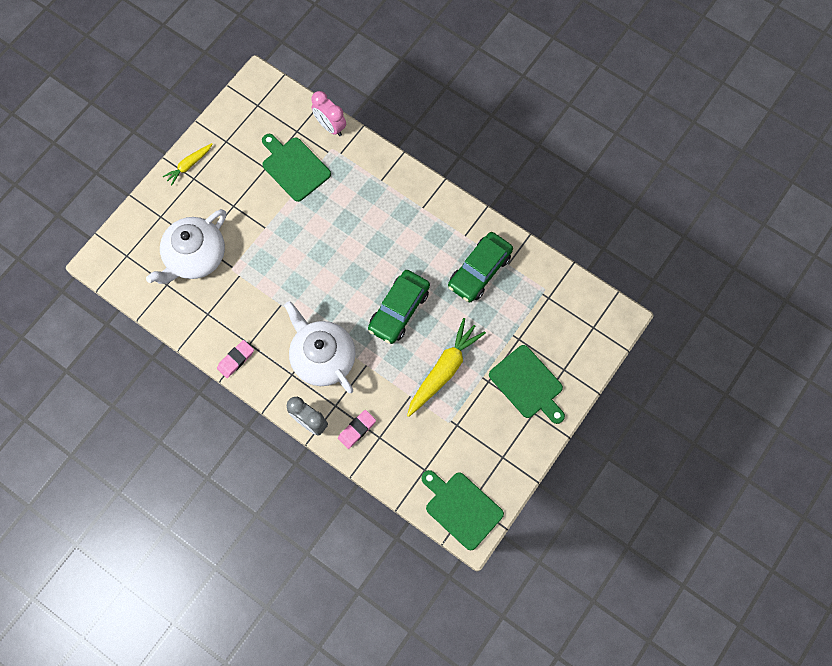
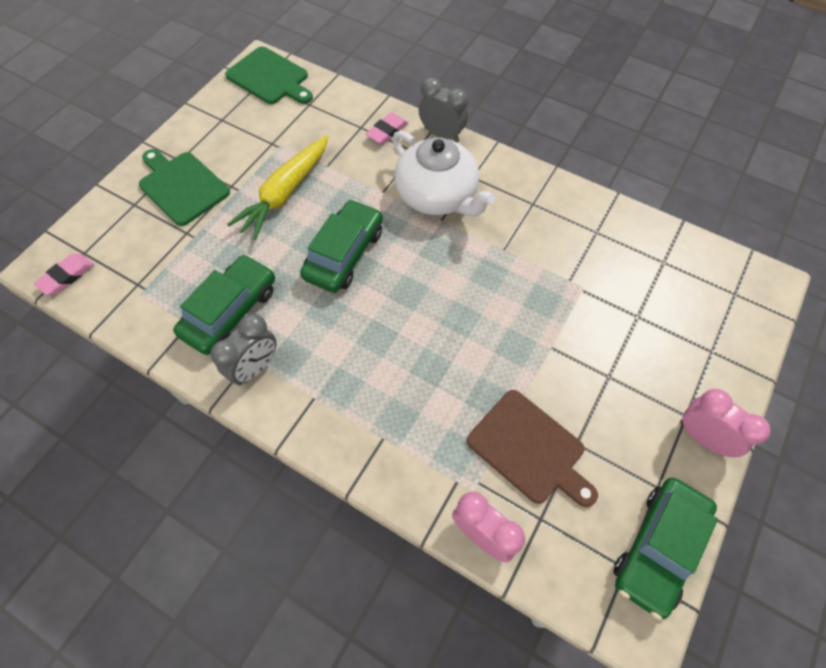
camera: 175 degrees right, 10 degrees down
(189, 165) = (702, 437): yellow carrot -> pink clock
(195, 256) = (638, 299): white teapot -> none
(236, 113) = (658, 547): none -> green car
(236, 360) = (544, 186): pink eraser -> pink eraser (66, 276)
(294, 167) = (529, 449): green cutting board -> brown cutting board
(460, 229) = (255, 367): none -> grey clock

